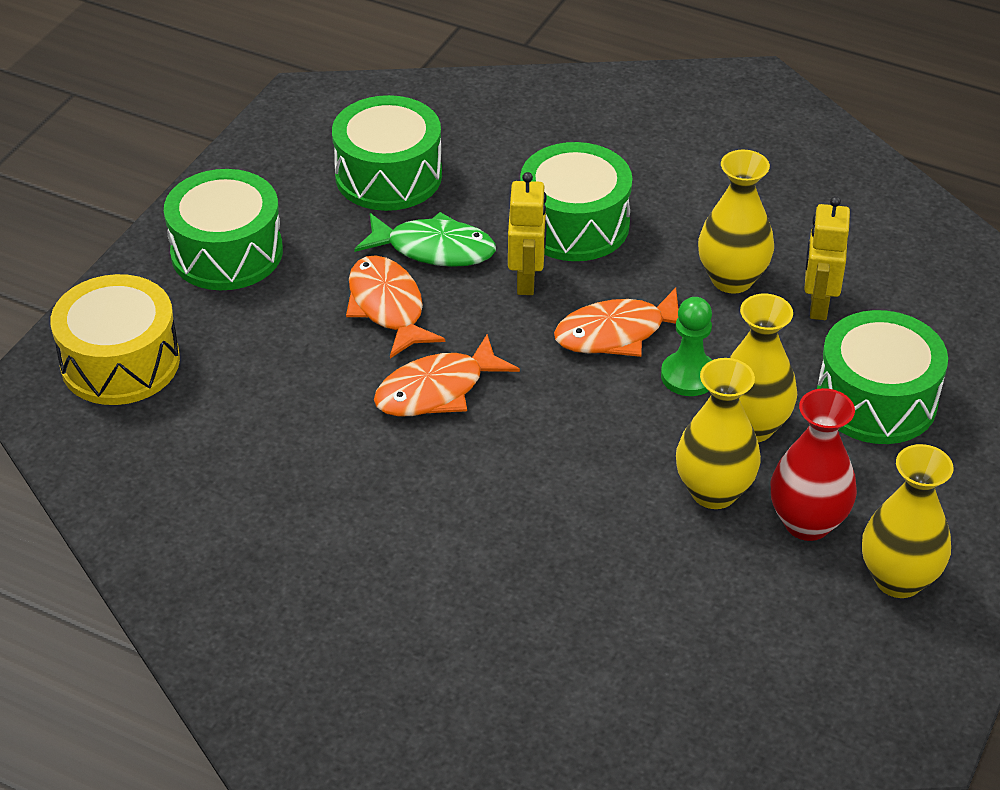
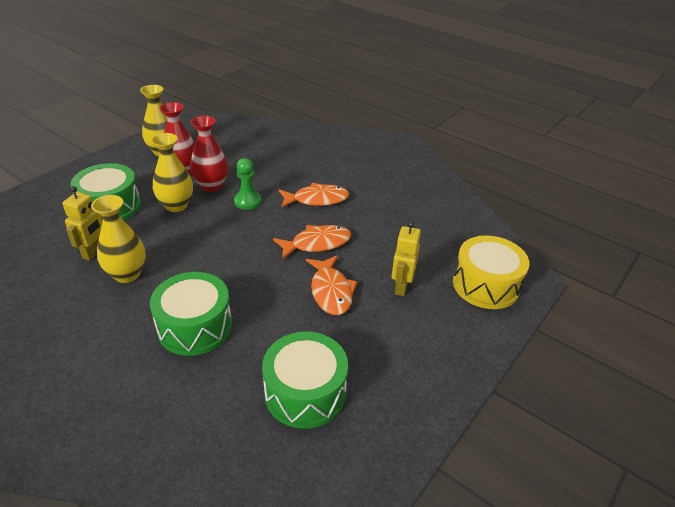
camera: 170 degrees left, 5 degrees down
(227, 252) = (427, 346): green drum -> none
(434, 249) = (292, 325): green fish -> none
(526, 281) = (244, 293): yellow robot -> yellow robot (401, 287)
(617, 333) = (211, 256): orange fish -> orange fish (317, 199)
(688, 376) = (189, 230): green pawn -> green pawn (247, 201)
(714, 492) = (211, 186): yellow vase -> red vase

